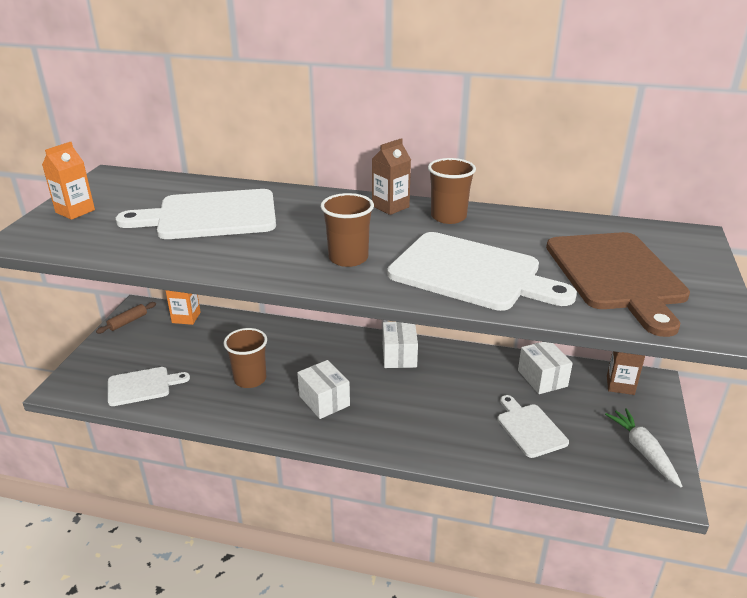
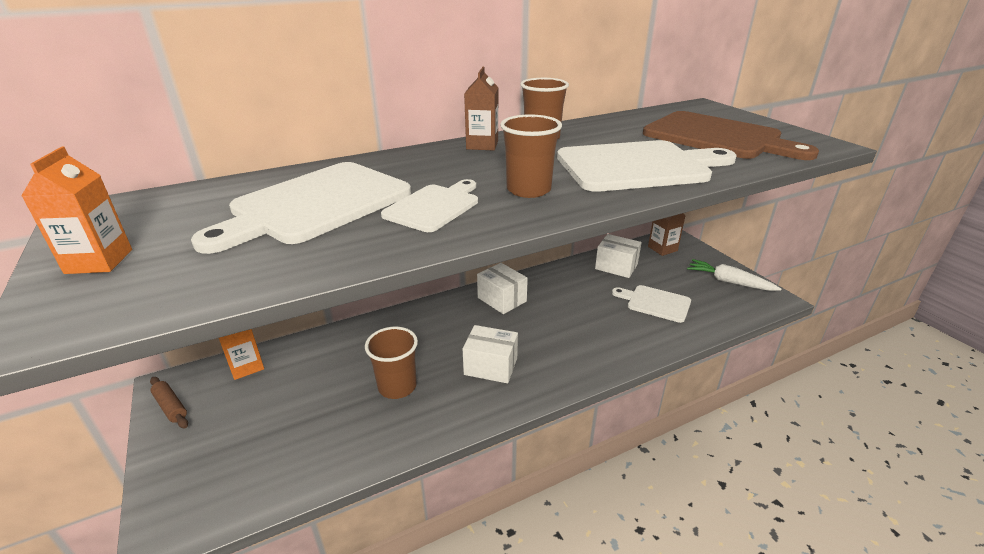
camera: 40 degrees left, 0 degrees up
(128, 322) = (171, 407): brown rolling pin -> brown rolling pin turned 45 degrees counterclockwise
(142, 386) = (281, 462): white cutting board -> white cutting board (434, 206)

